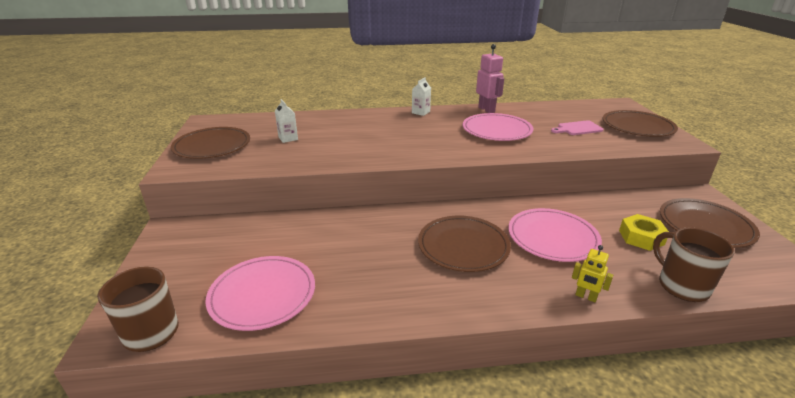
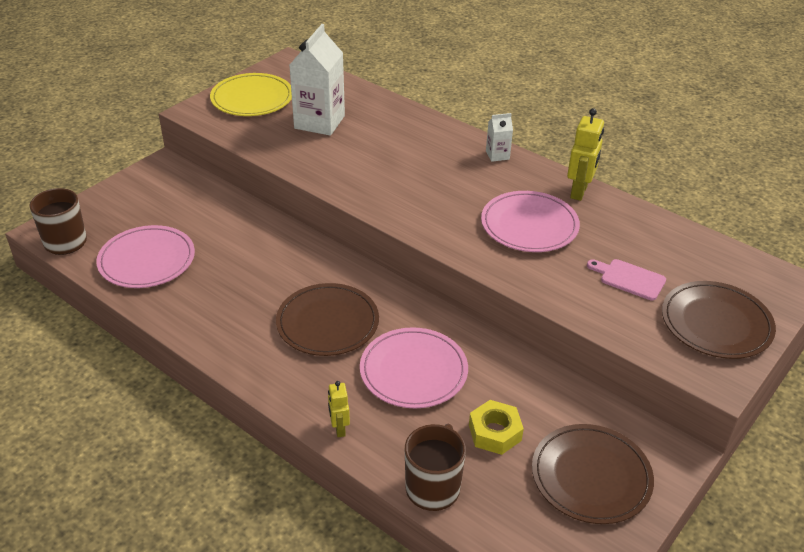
camera: 45 degrees right, 10 degrees up
(212, 146) = (252, 98): brown plate -> yellow plate
(288, 138) = (319, 122): white carton -> white carton, size x2.13
(486, 110) = (579, 192): pink robot -> yellow robot

